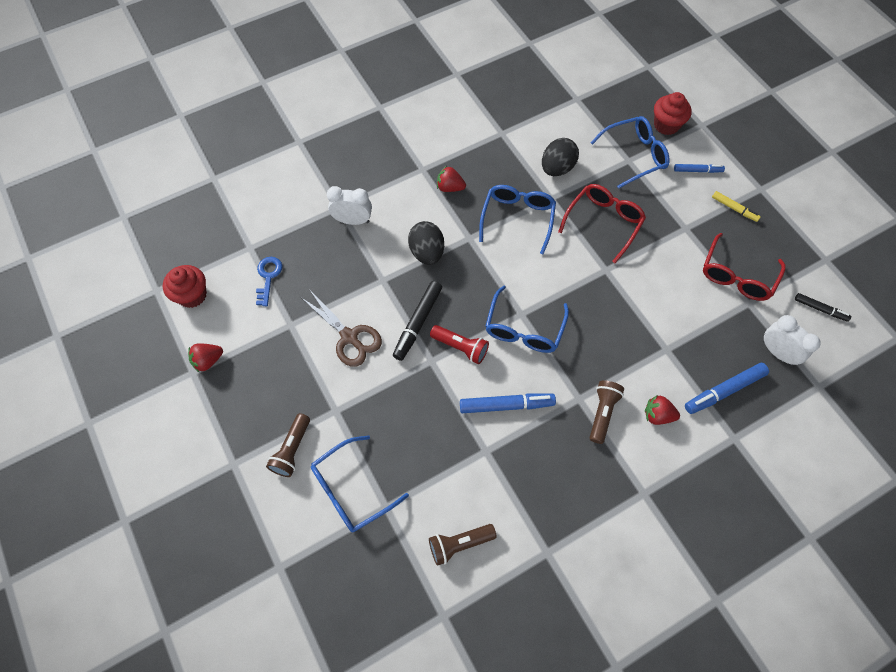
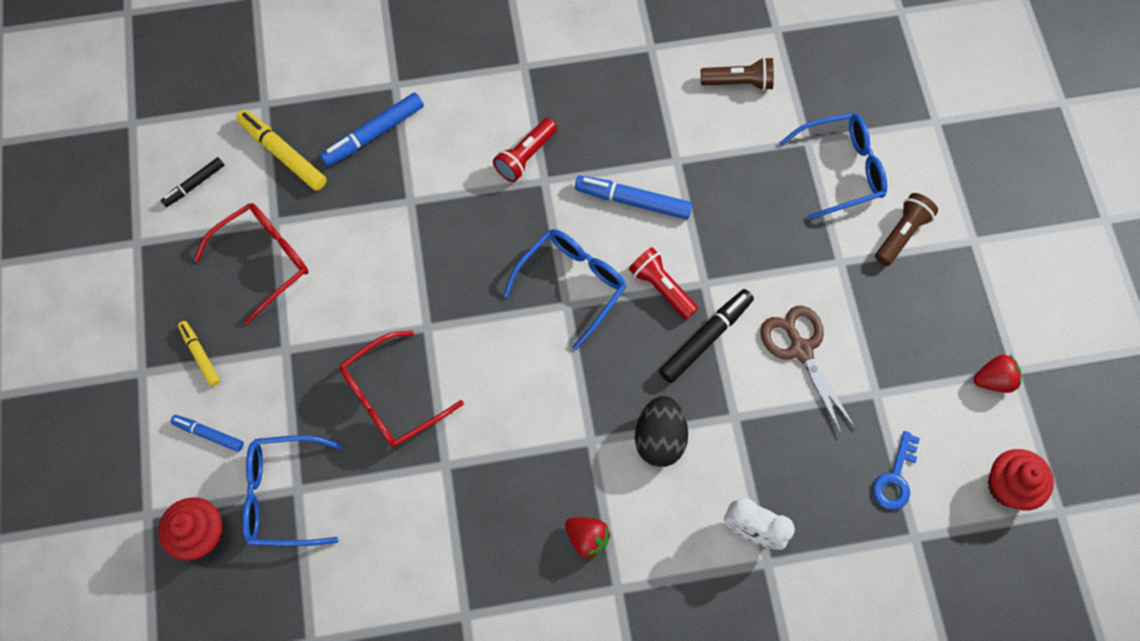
camera: 160 degrees left, 5 degrees up
(517, 219) = (510, 447): blue glasses -> none
(557, 168) = (411, 514): black egg -> none
(602, 413) = (525, 156): brown flashlight -> red flashlight
(657, 415) = (464, 134): red strawberry -> none
(724, 391) = (373, 134): blue marker -> blue marker turned 150 degrees clockwise
(777, 352) = (283, 154): white clock -> yellow marker
(820, 309) = (194, 184): black marker -> black marker turned 90 degrees counterclockwise

